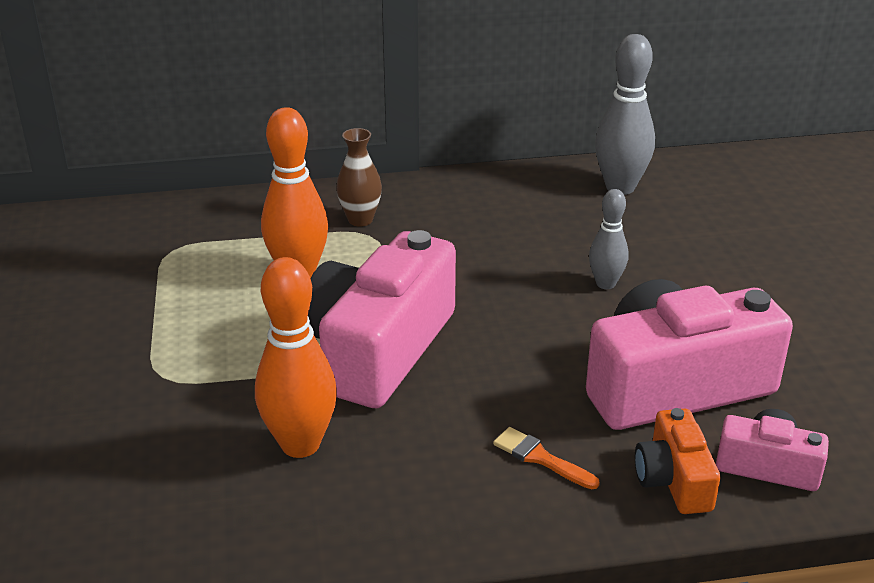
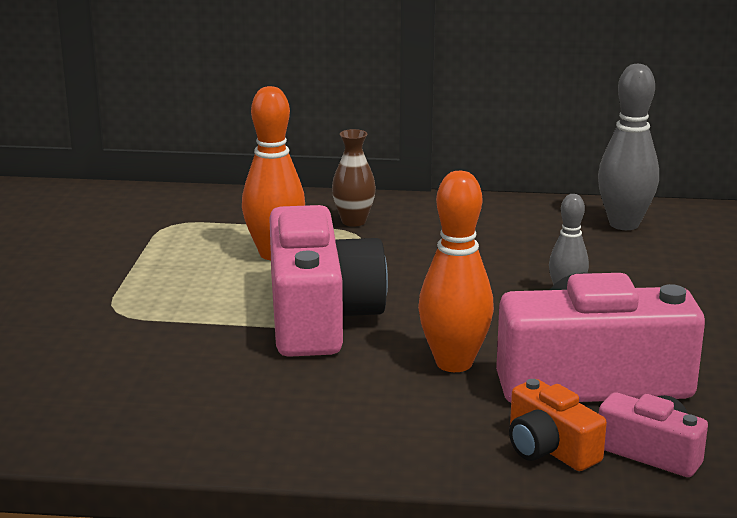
camera: 15 degrees right, 10 degrees down
(300, 444) = (211, 374): orange bowling pin -> orange bowling pin (454, 363)
(379, 349) = (319, 316): pink camera -> pink camera turned 135 degrees clockwise
(540, 458) = (427, 414): orange brush -> none
(673, 479) = (549, 448): orange camera -> orange camera turned 45 degrees counterclockwise

